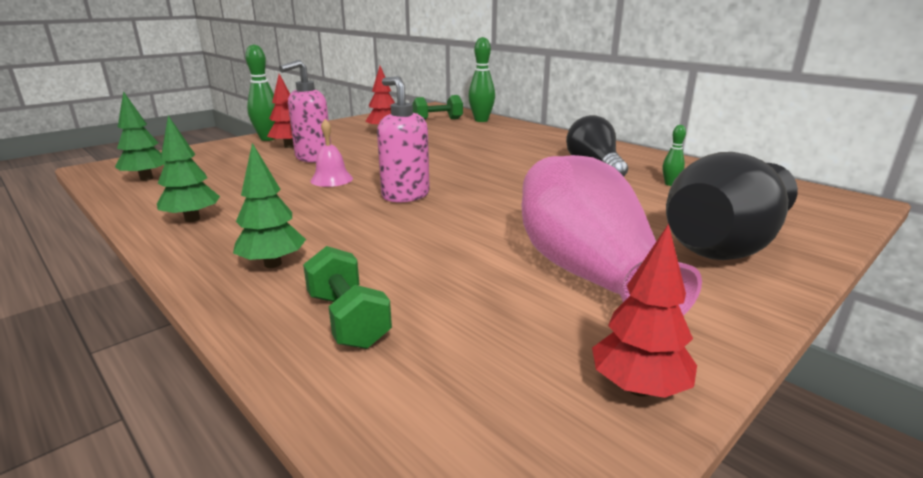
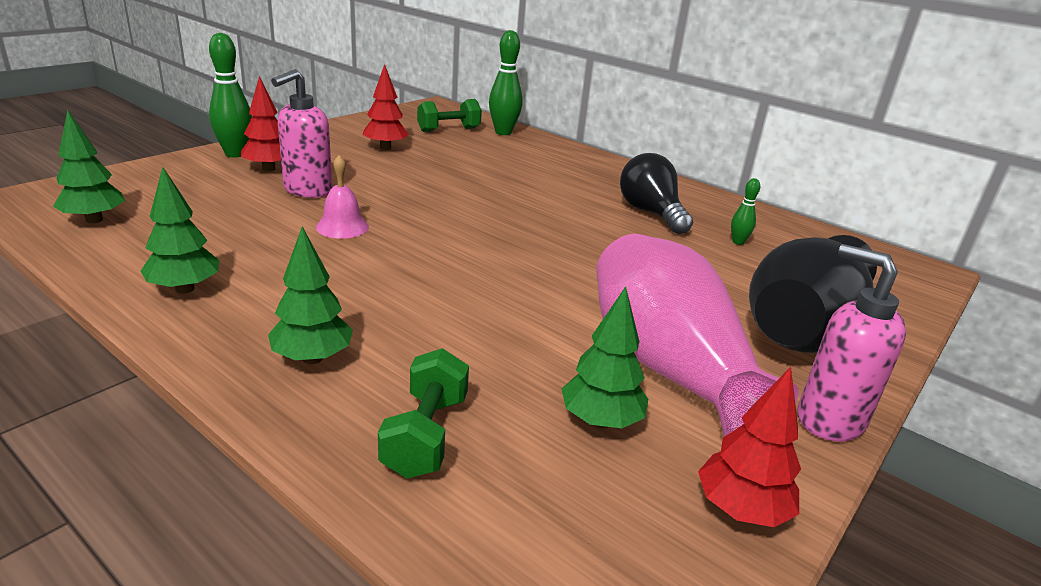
camera: 10 degrees left, 5 degrees up
(348, 320) = (425, 435): green dumbbell -> green dumbbell turned 45 degrees clockwise
(405, 195) = (441, 254): pink soap dispenser -> pink soap dispenser (828, 419)
(512, 312) = (600, 421): none -> green tree

